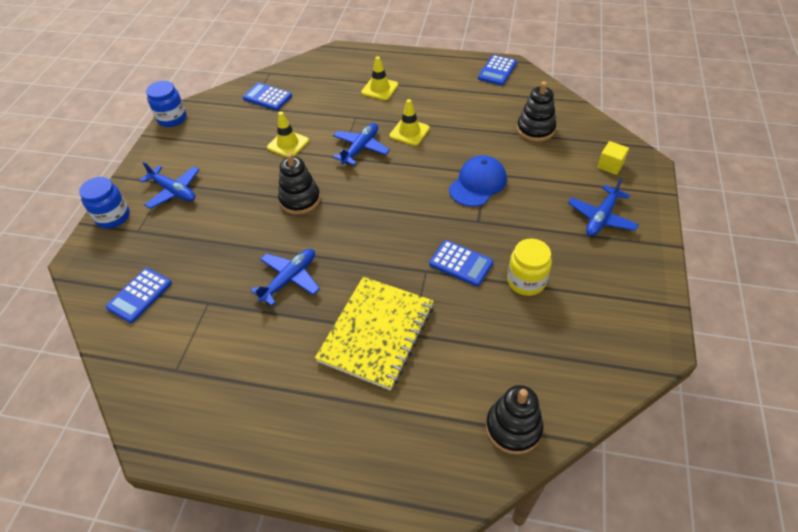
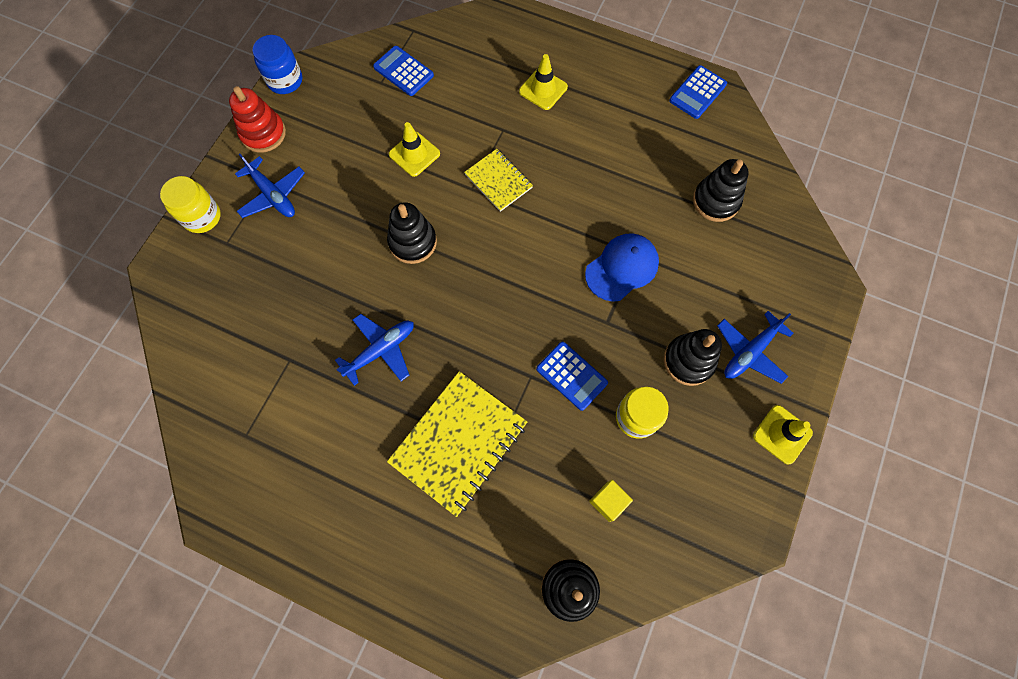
camera: 10 degrees right, 20 degrees up
(113, 217) = (202, 217): blue jar -> yellow jar
(139, 295) = (219, 332): blue calculator -> none
(159, 154) = (263, 133): none -> red stacking toy
(361, 148) = (498, 181): blue plane -> yellow notebook
(409, 132) = (562, 169): yellow traffic cone -> yellow traffic cone (782, 434)
(554, 233) = (688, 361): none -> black stacking toy
(610, 165) = (787, 278): yellow cube -> yellow cube (608, 501)

